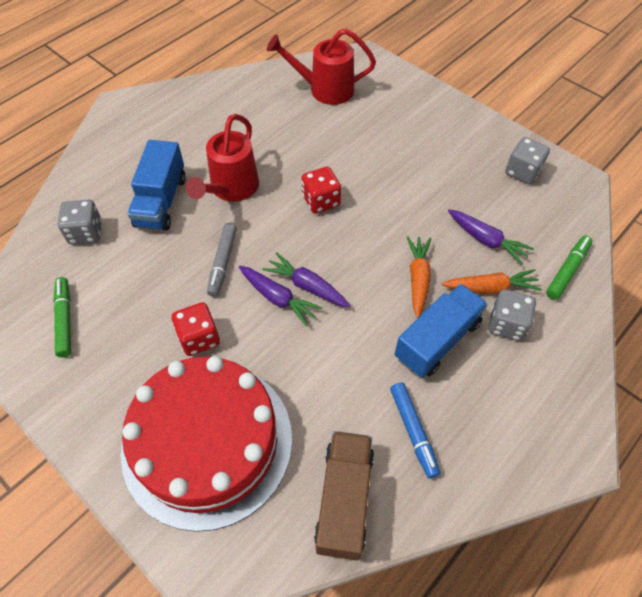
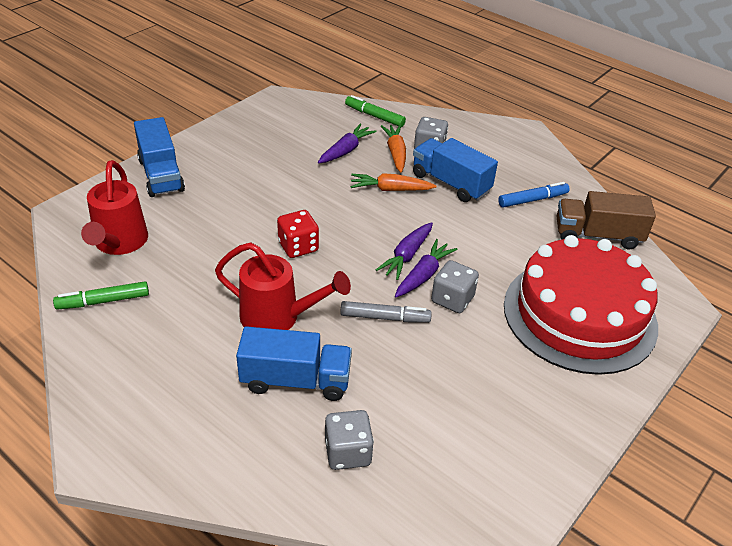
camera: 95 degrees left, 15 degrees down
(65, 320) = (478, 449): green marker -> green marker (103, 301)
(199, 338) = (478, 329): red dice -> none
(420, 103) = (161, 175): none -> blue truck
(522, 172) = (266, 124): grey dice -> grey dice (452, 299)

